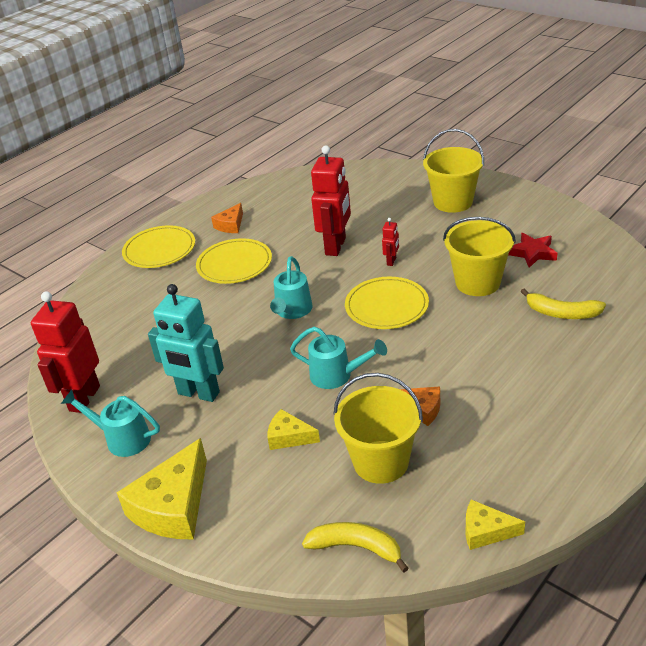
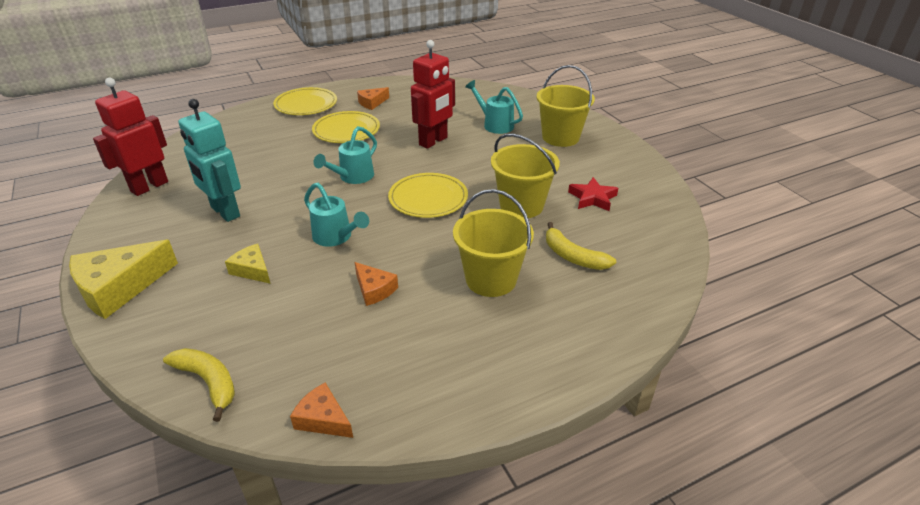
camera: 20 degrees right, 0 degrees up
(122, 439) = (141, 224): turquoise watering can -> turquoise watering can (495, 124)
(381, 462) = (299, 319): yellow bucket -> yellow bucket (491, 279)
(391, 261) = (466, 166): red robot -> none
(486, 531) = (323, 419): yellow cheese -> orange cheese

